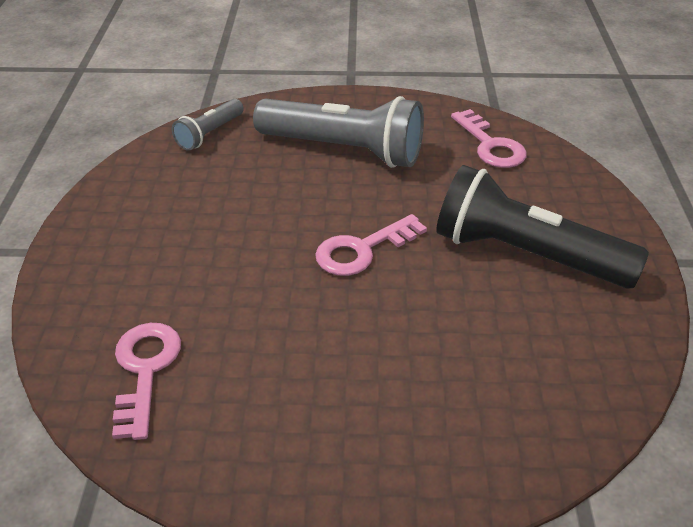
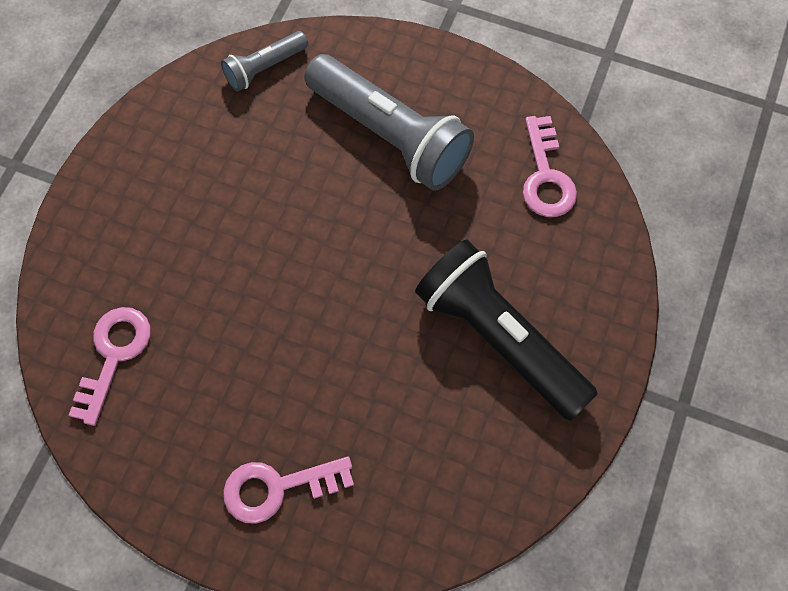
camera: 20 degrees right, 25 degrees up
(362, 250) = (348, 280): pink key -> pink key (277, 488)

